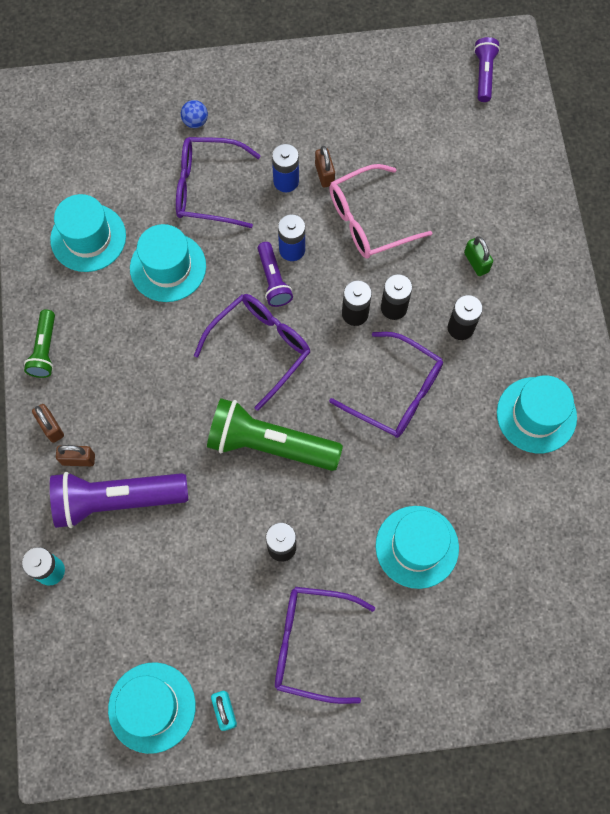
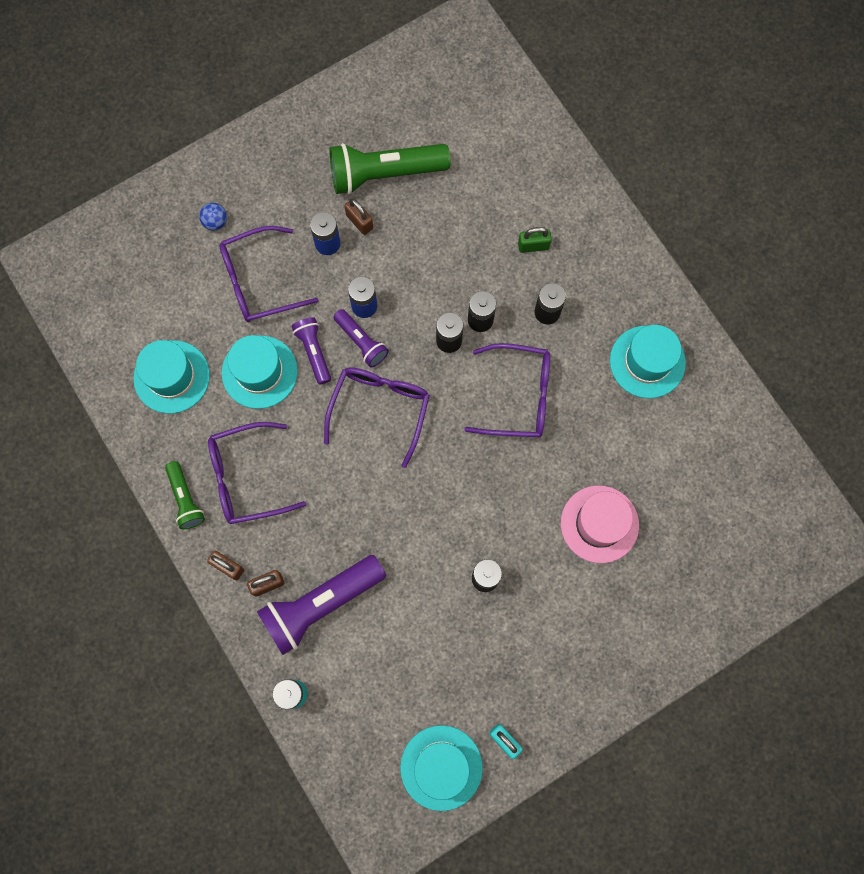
camera: 25 degrees left, 5 degrees up
(269, 444) = (430, 492): green flashlight -> green flashlight (384, 173)
(311, 644) = (550, 649): purple glasses -> purple glasses (246, 478)
(368, 220) = (420, 248): pink glasses -> none
(417, 547) = (599, 524): turquoise hat -> pink hat
(476, 262) = (533, 246): green padlock -> green padlock turned 45 degrees counterclockwise
(484, 74) = (459, 64): purple flashlight -> purple flashlight (314, 352)

